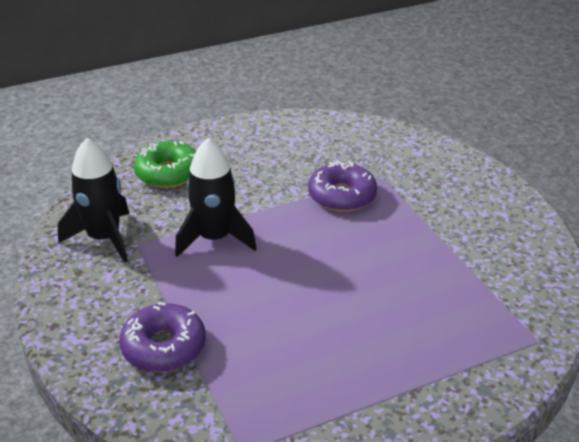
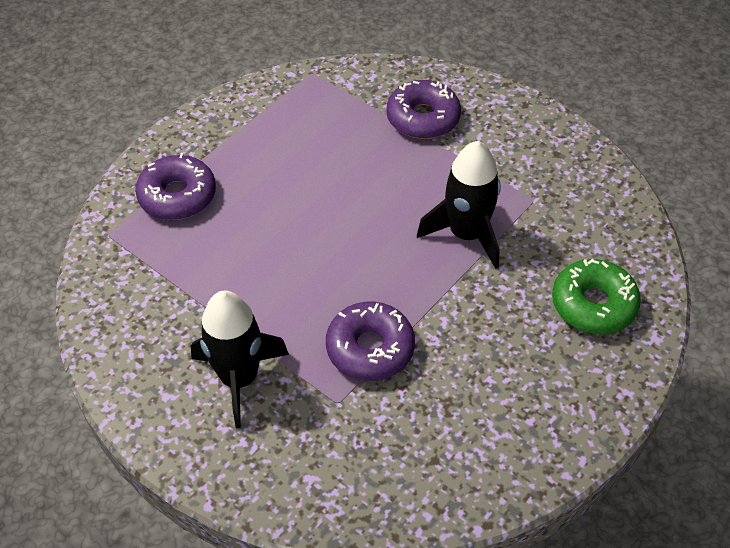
camera: 155 degrees right, 15 degrees up
(104, 238) = (571, 194): black rocket -> black rocket (239, 379)
(458, 354) = (177, 196): none -> purple donut

